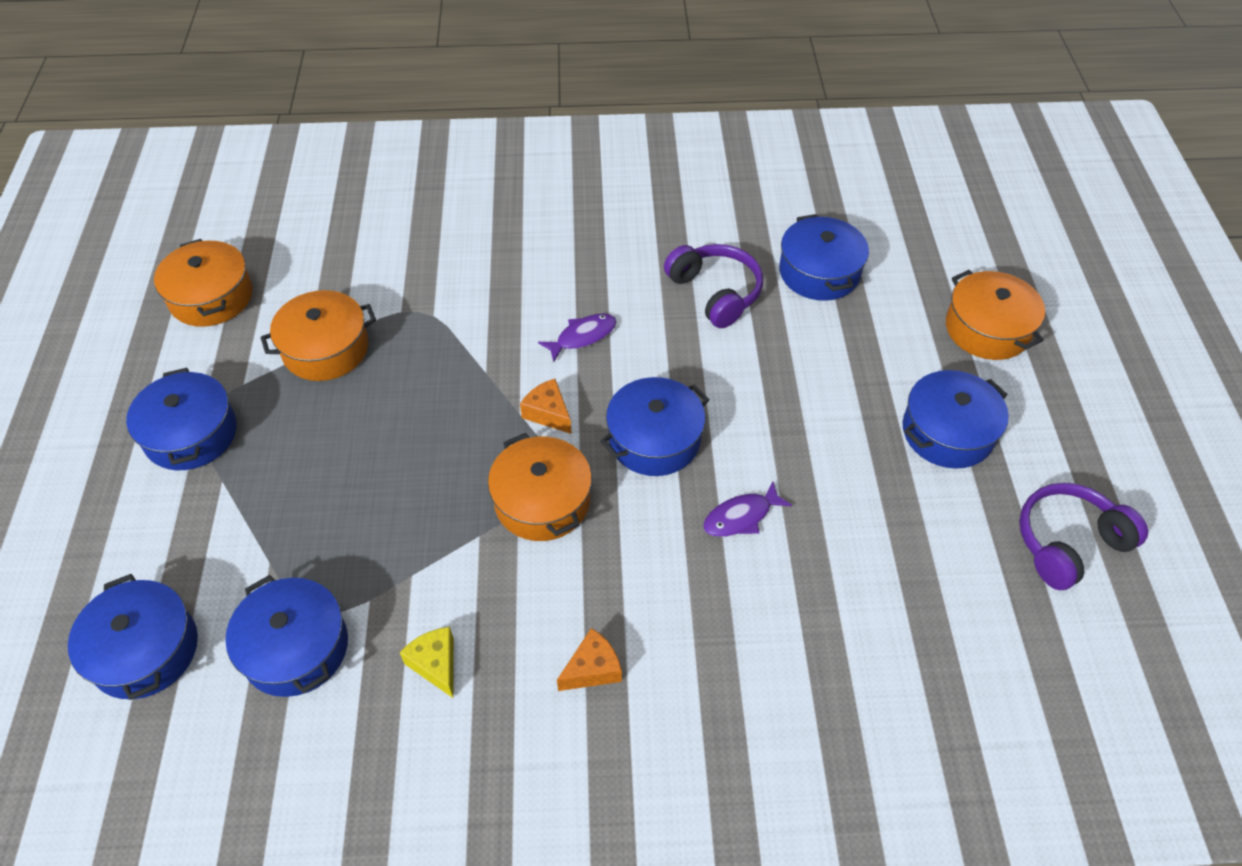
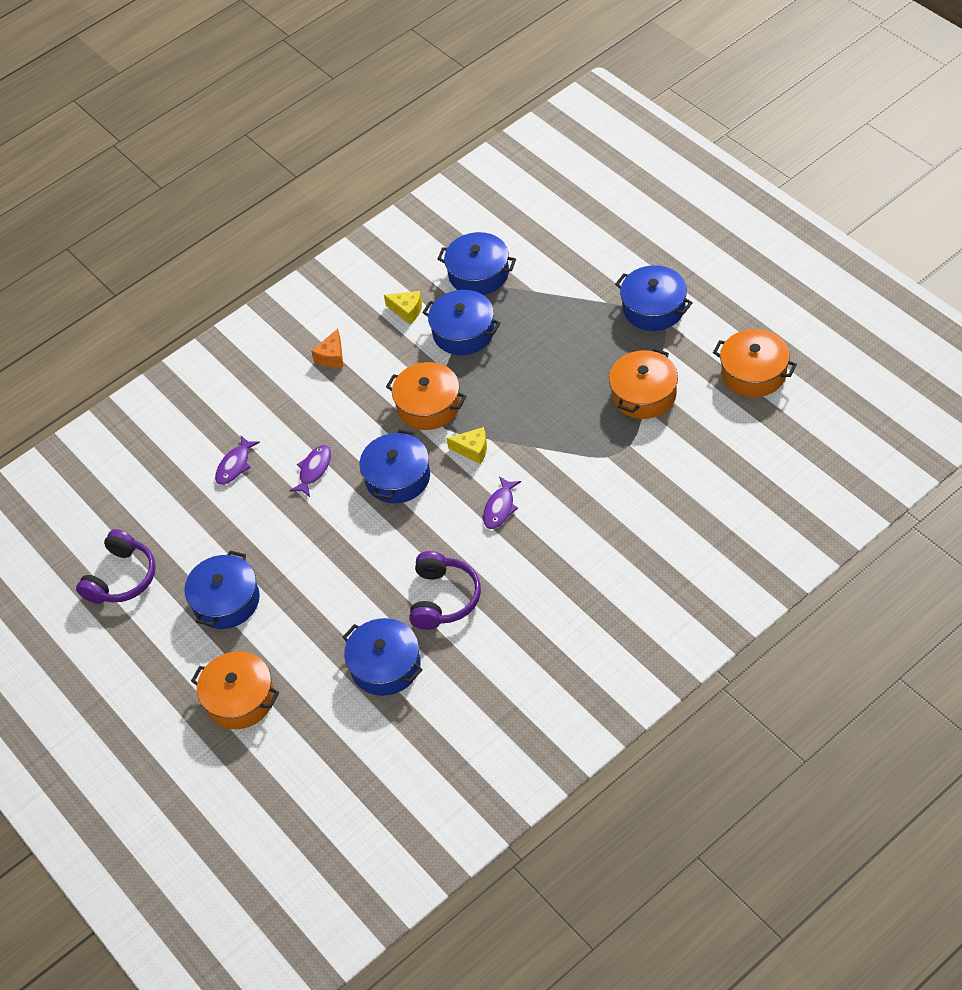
camera: 150 degrees right, 0 degrees up
(145, 650) = (545, 229): blue pot -> blue pot (463, 332)
(548, 413) = (472, 450): orange cheese -> yellow cheese
(715, 292) = (443, 598): purple headphones -> purple headphones turned 105 degrees counterclockwise
(836, 596) = (235, 465): none -> purple fish

